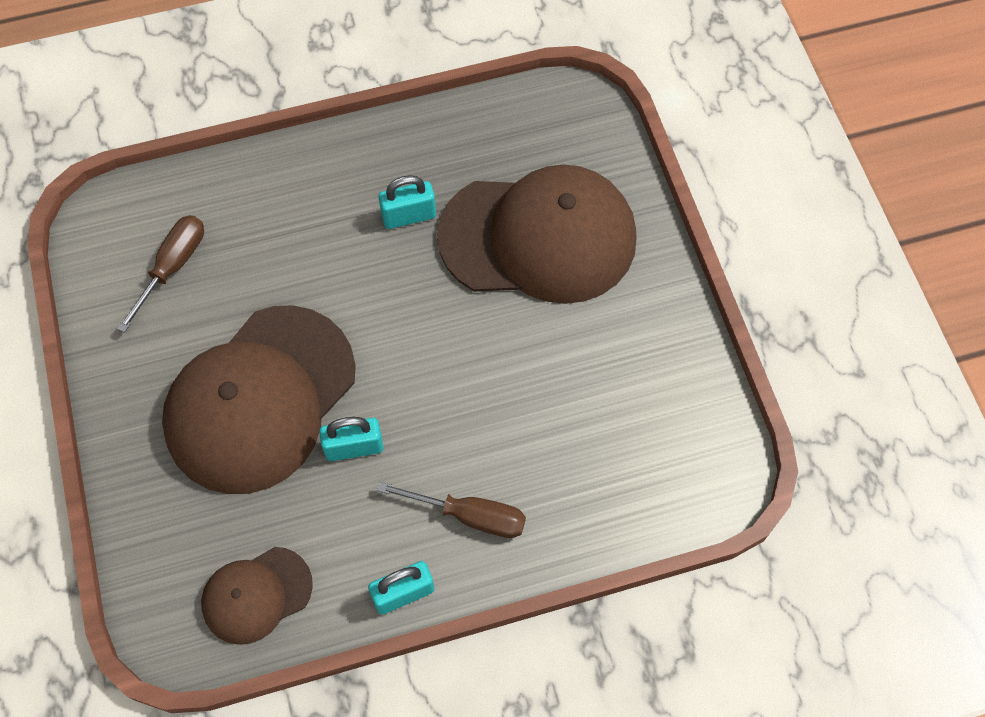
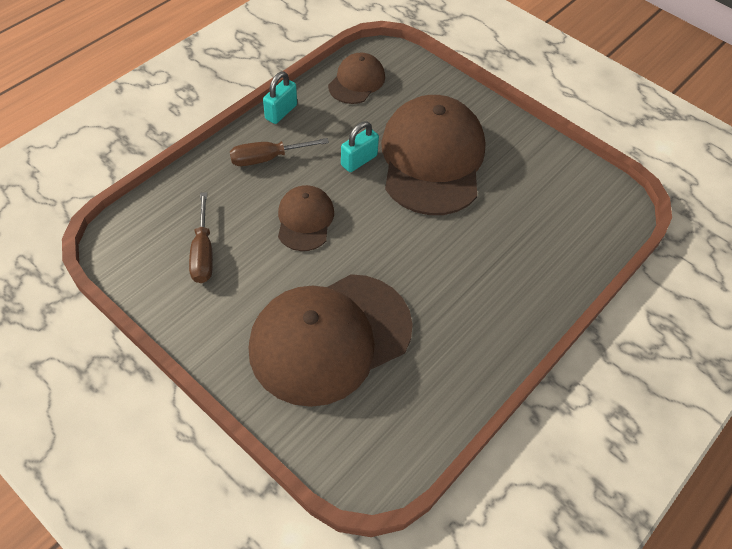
camera: 145 degrees right, 10 degrees down
(173, 266) = (550, 201): brown screwdriver -> brown screwdriver (203, 253)
(409, 216) = (433, 306): turquoise padlock -> none
(478, 393) = (305, 220): none -> brown cap

